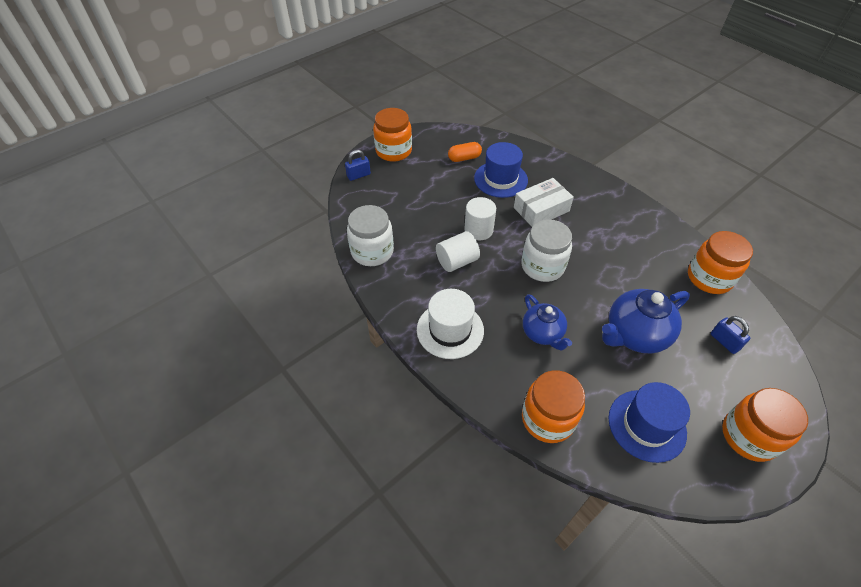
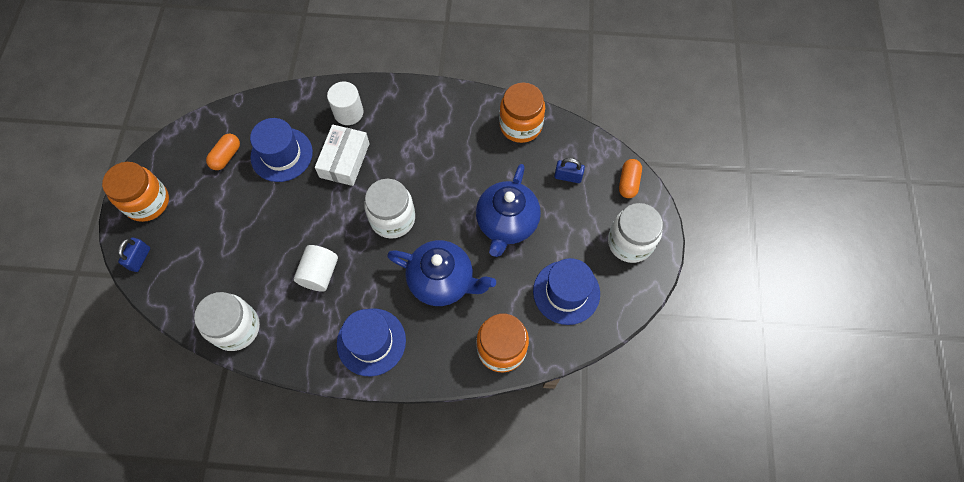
camera: 45 degrees left, 15 degrees up
(450, 330) = (371, 342): white hat -> blue hat
(478, 230) = (310, 226): white cylinder -> white cylinder (348, 112)
(542, 333) = (442, 281): blue teapot -> blue teapot, size x1.54
(749, 436) = (630, 242): orange jar -> white jar
(786, 388) = (628, 183): none -> orange capsule

